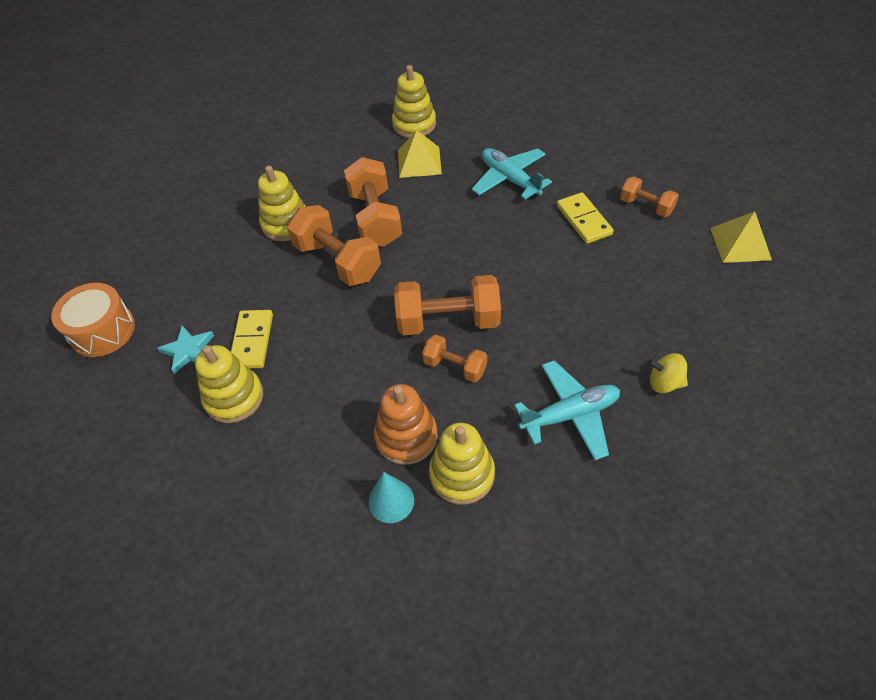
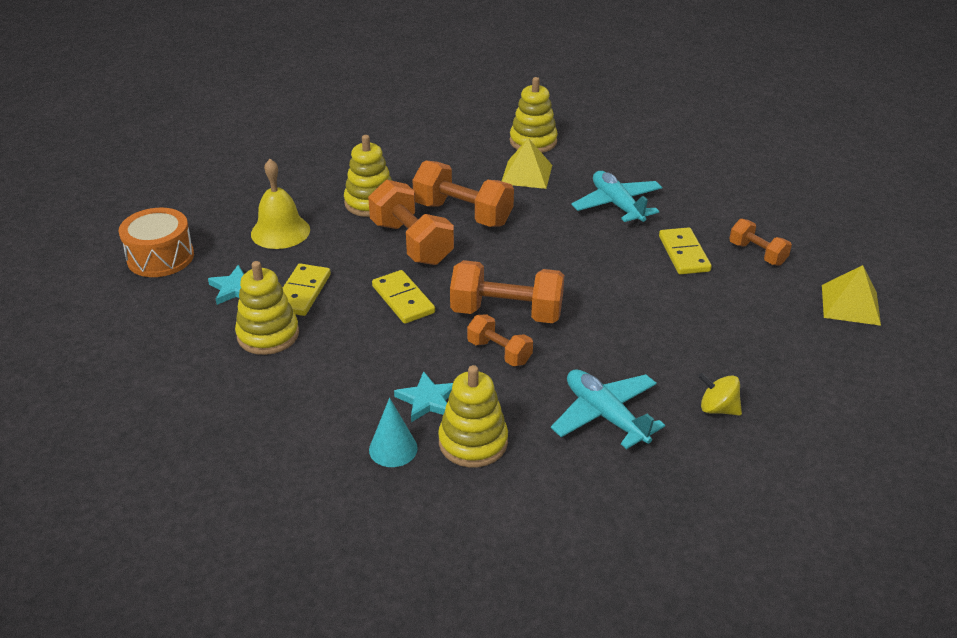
camera: 10 degrees right, 15 degrees down
(210, 275) = (280, 231): none -> yellow bell
(349, 327) = (403, 299): none -> yellow domino
(375, 218) = (463, 214): orange dumbbell -> orange dumbbell turned 60 degrees counterclockwise
(406, 437) = (428, 400): orange stacking toy -> turquoise star
(570, 415) = (605, 415): turquoise plane -> turquoise plane turned 120 degrees counterclockwise

